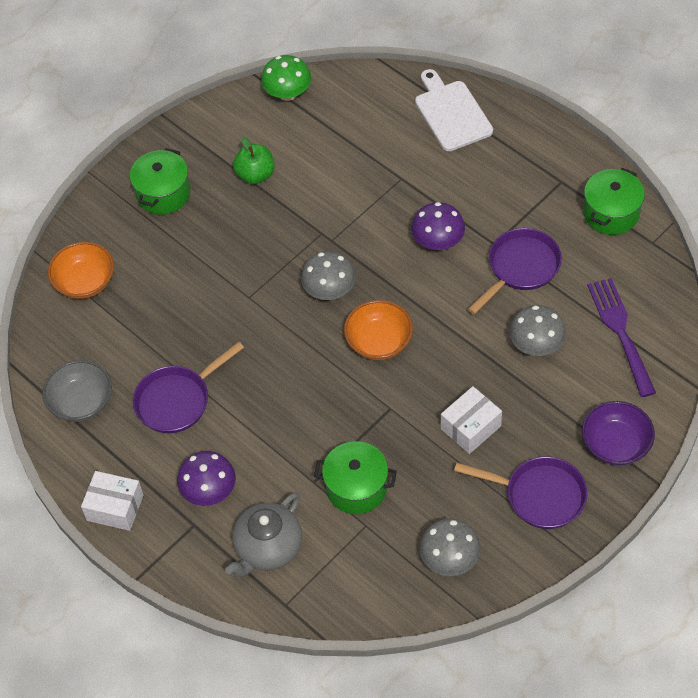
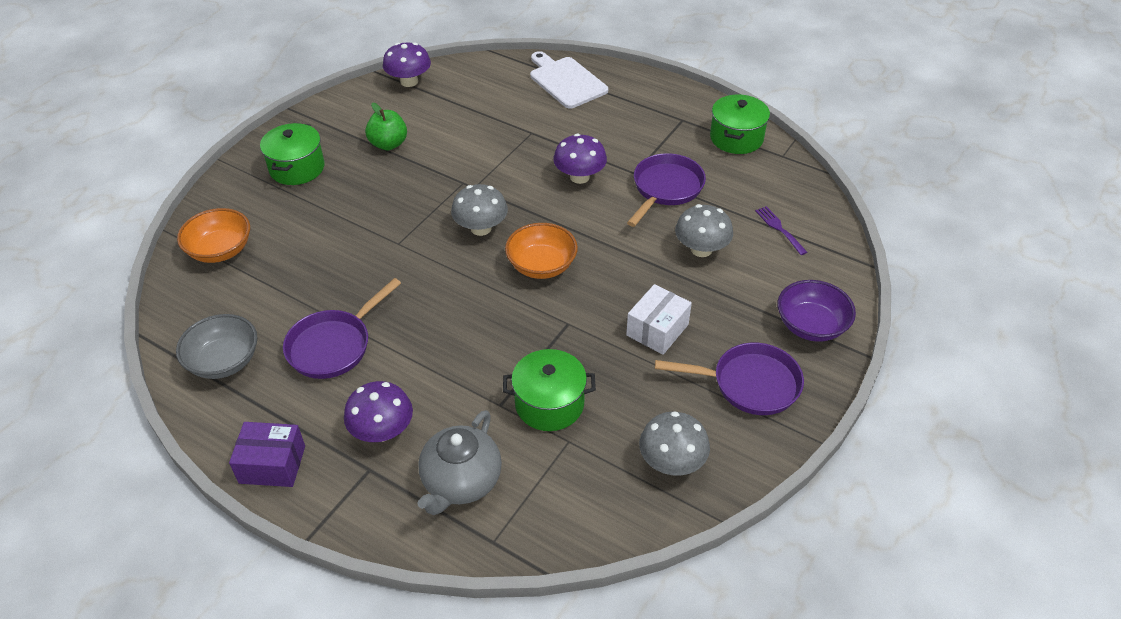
camera: 15 degrees left, 10 degrees down
(115, 507) = (272, 464): white box -> purple box
(287, 93) = (409, 81): green mushroom -> purple mushroom
(620, 331) = (779, 228): purple fork -> purple fork, size x0.53

